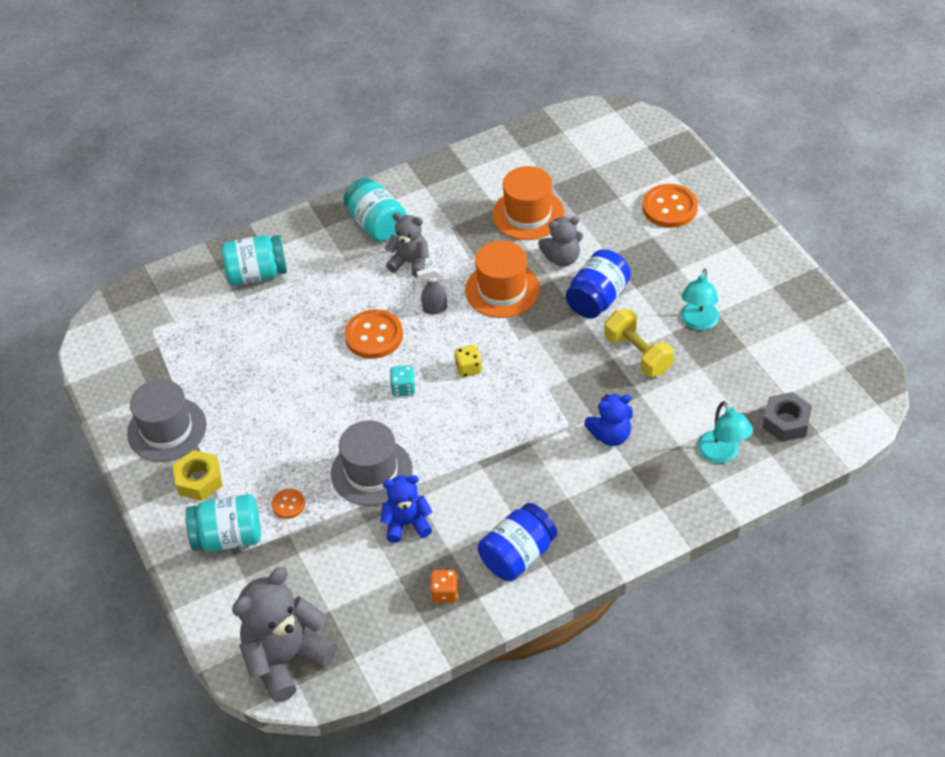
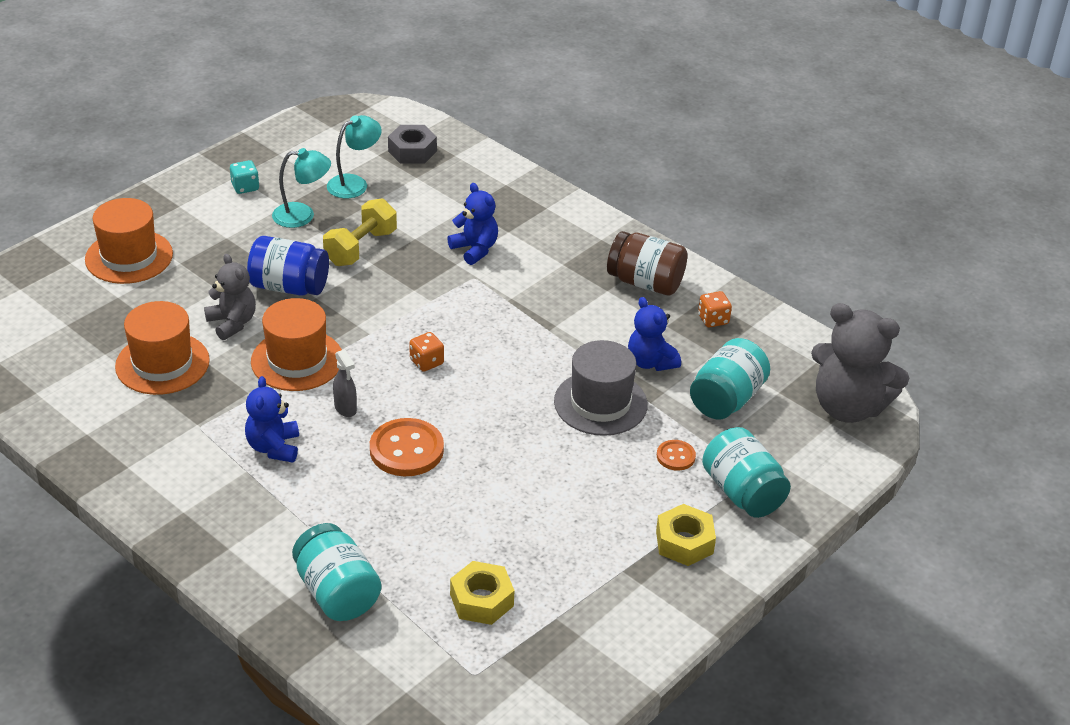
camera: 115 degrees left, 10 degrees down
(167, 429) = (628, 598): grey hat -> none
(210, 347) = (481, 600): none -> yellow nut
(376, 224) = (211, 496): turquoise jar -> turquoise jar (726, 399)
(403, 388) = (476, 406): turquoise dice -> turquoise dice (245, 187)
(410, 262) = (274, 447): grey teddy bear -> blue teddy bear
(468, 368) = (426, 362): yellow dice -> orange dice
(518, 555) = (645, 282): blue jar -> brown jar
(669, 208) = (129, 257): orange button -> orange hat
(722, 454) = (467, 181): turquoise lamp -> turquoise lamp (354, 183)

